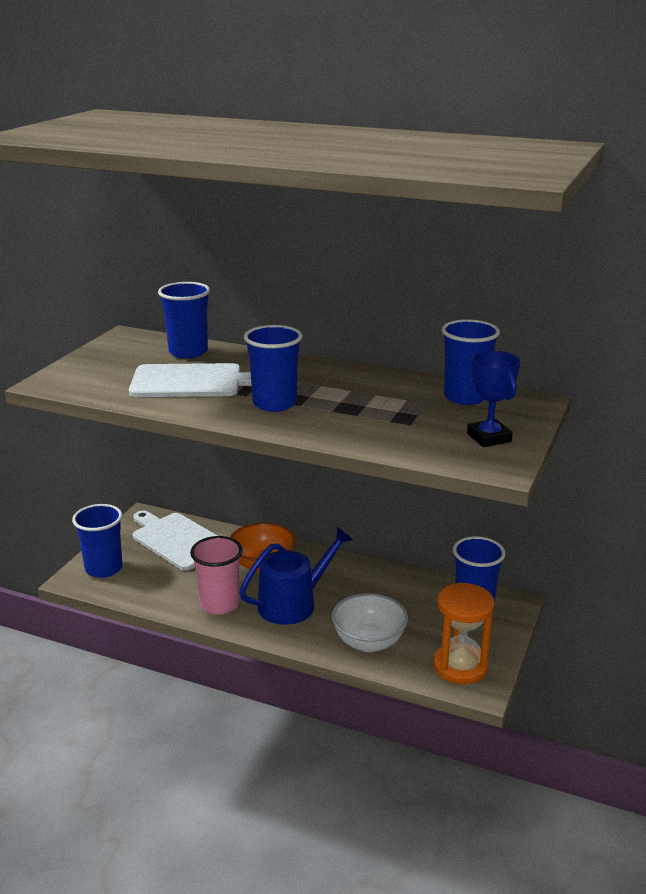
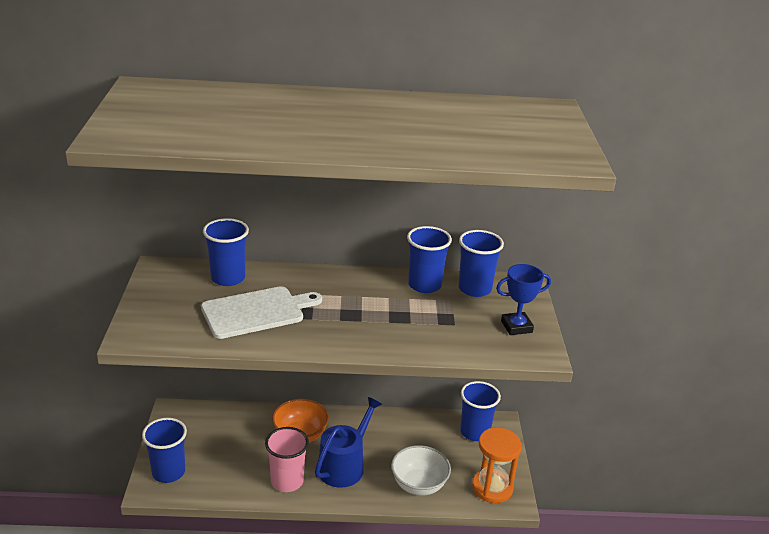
camera: 25 degrees left, 5 degrees up
(177, 540) = (216, 428): white cutting board -> none
(274, 404) = (340, 323): blue cup -> blue cup (424, 285)
(489, 438) = (516, 327): blue trophy -> blue trophy turned 60 degrees counterclockwise

